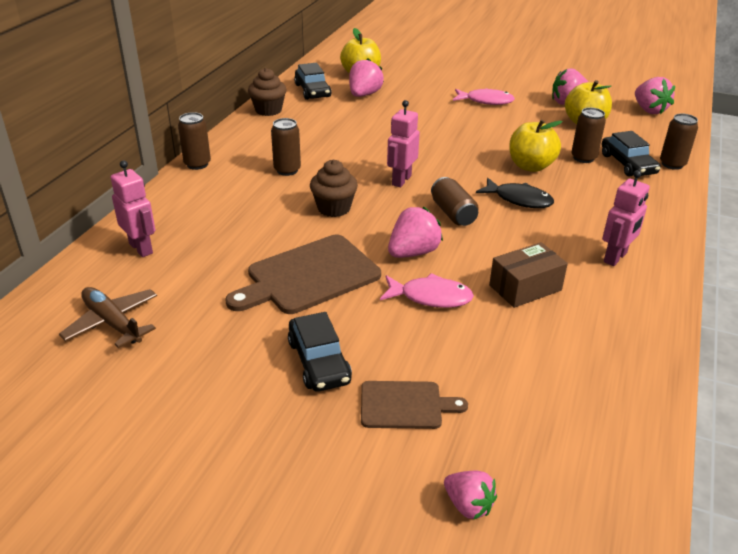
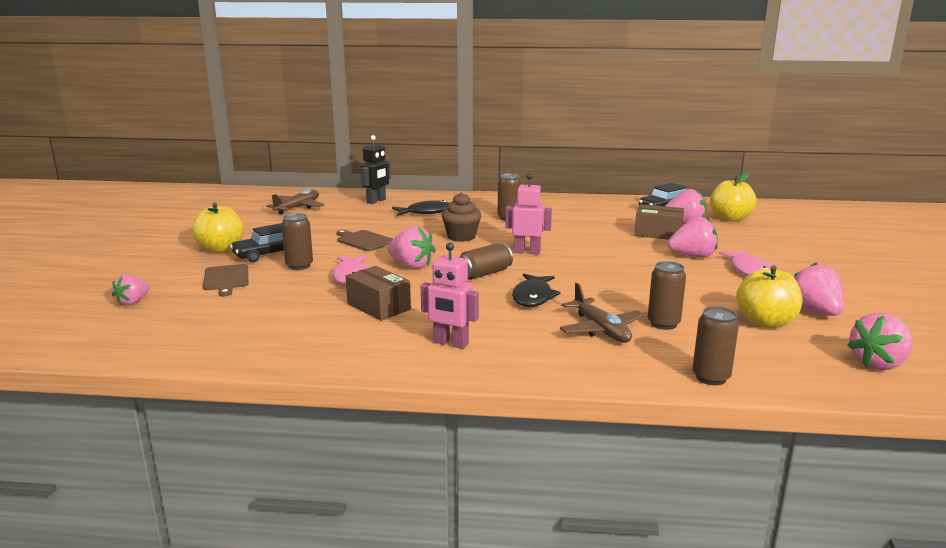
camera: 75 degrees right, 15 degrees down
(141, 248) = (376, 201): pink robot -> black robot
(197, 164) = (493, 196): brown can -> brown can (299, 266)
(224, 217) = (426, 212): none -> black fish
(268, 110) = (605, 201): brown cupcake -> none
(309, 276) = (363, 241): brown cutting board -> brown cutting board, size x0.57
(382, 111) = (658, 233): none -> brown box
(446, 112) = (693, 256): none -> pink strawberry
(530, 166) = (611, 299): yellow apple -> yellow apple (221, 249)
(592, 184) = (601, 330): none -> brown plane
(627, 164) = (677, 349): black car -> none

